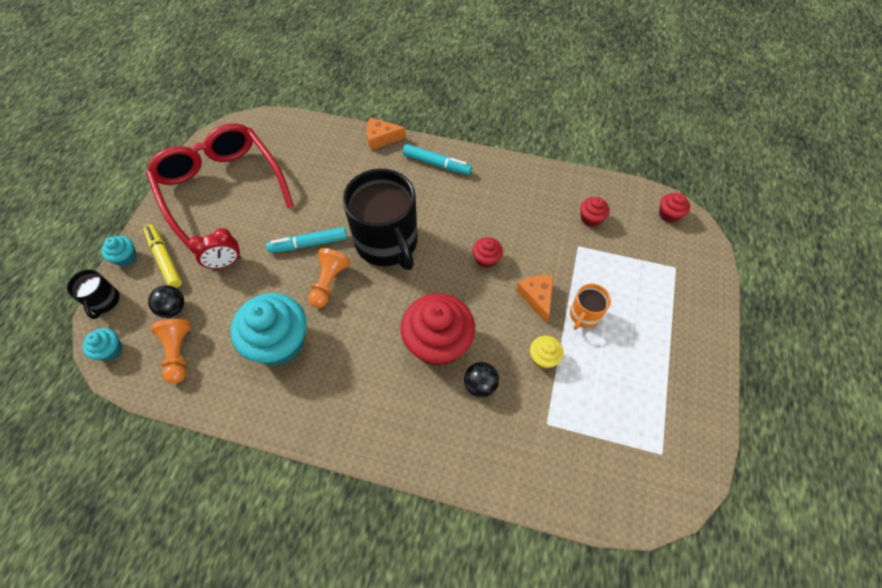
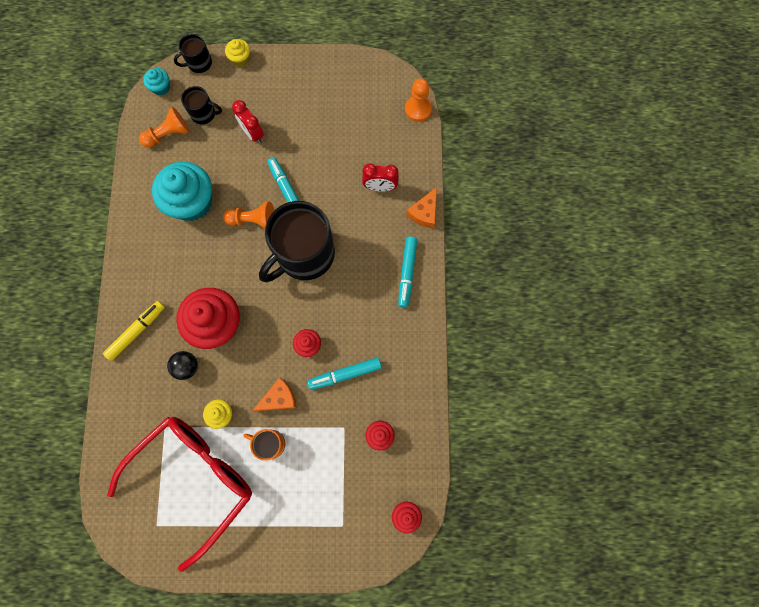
camera: 75 degrees right, 15 degrees up
(126, 257) = (240, 59): turquoise cupcake -> yellow cupcake
(165, 259) = (246, 87): yellow marker -> yellow marker (137, 331)
(173, 308) = (204, 114): black ball -> black mug
(221, 188) = (327, 98): red glasses -> red glasses (194, 479)
(274, 120) = (418, 109): none -> orange pawn
(341, 165) = (380, 187): none -> red clock
(381, 138) = (424, 213): orange cheese -> orange cheese turned 135 degrees counterclockwise
(524, 234) = (345, 374): none -> turquoise marker

